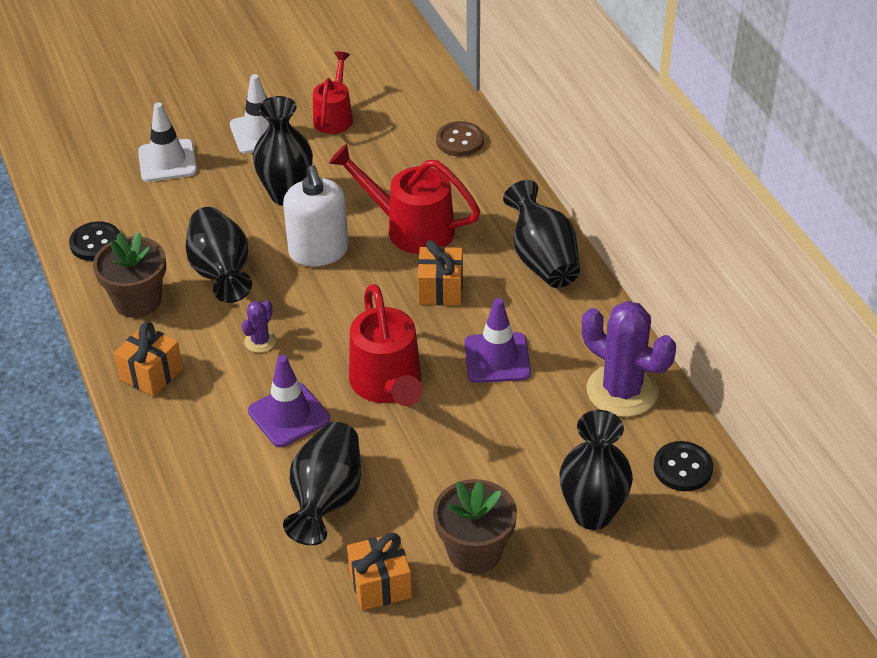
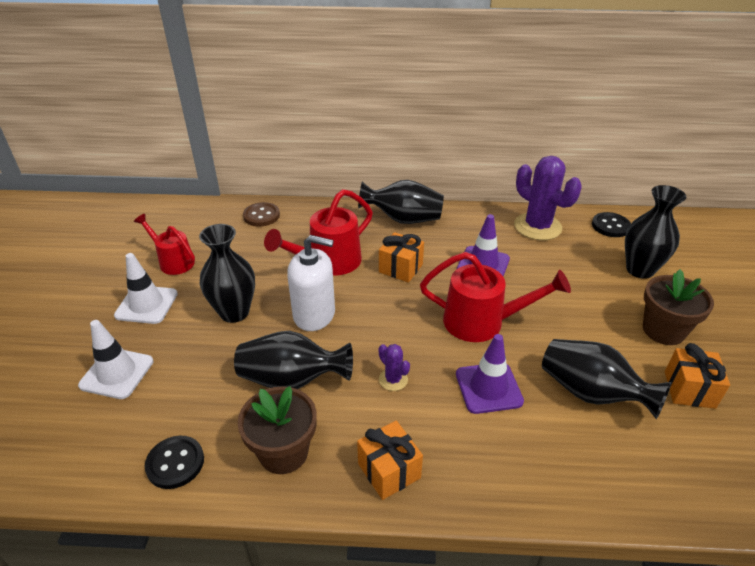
camera: 65 degrees left, 5 degrees down
(622, 391) = (537, 227): purple cactus -> purple cactus turned 75 degrees clockwise

